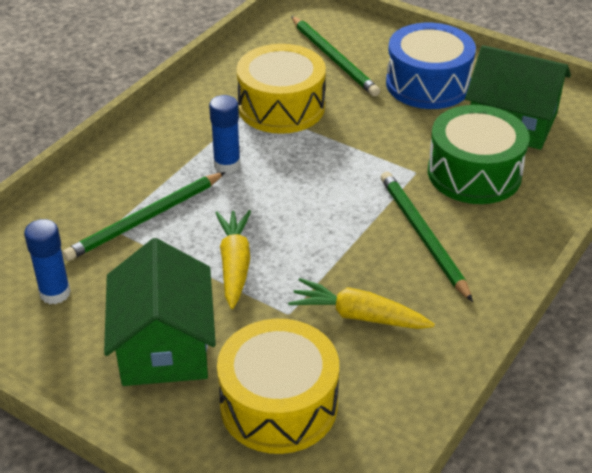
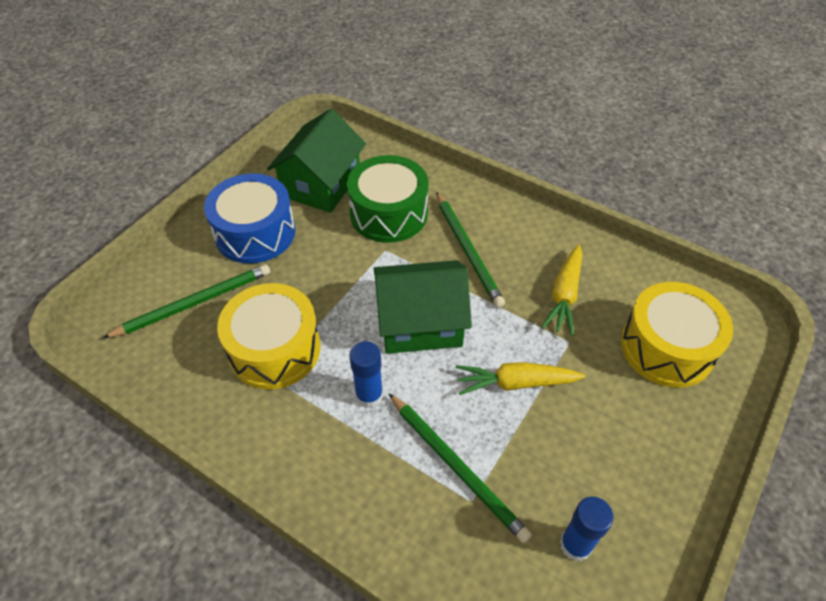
camera: 90 degrees left, 10 degrees up
(164, 346) = (625, 434): green house -> green house (420, 323)
(422, 236) = (468, 251): green pencil -> green pencil turned 90 degrees counterclockwise

